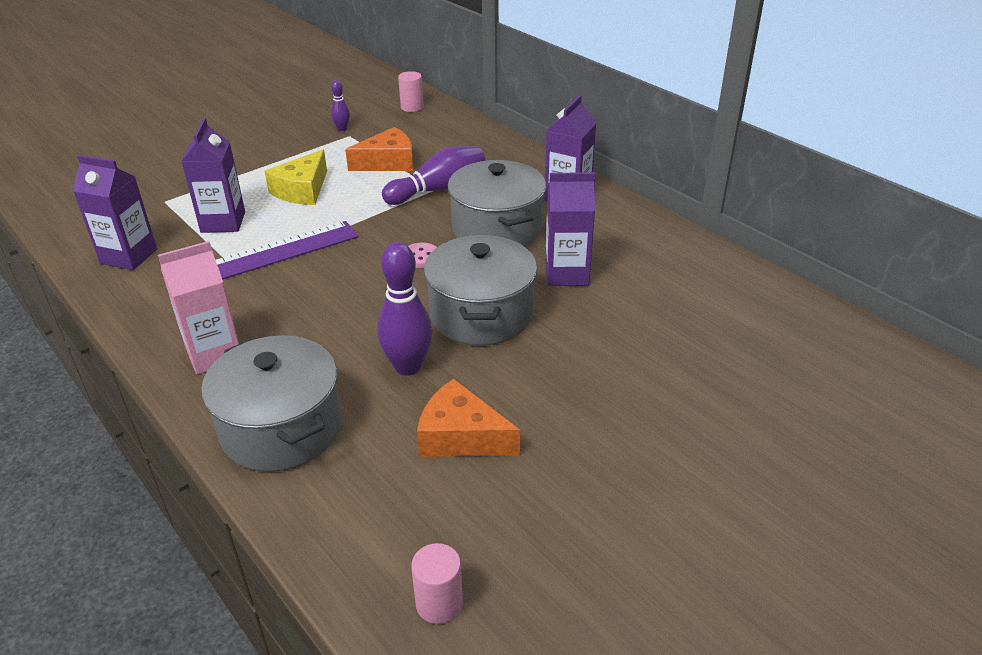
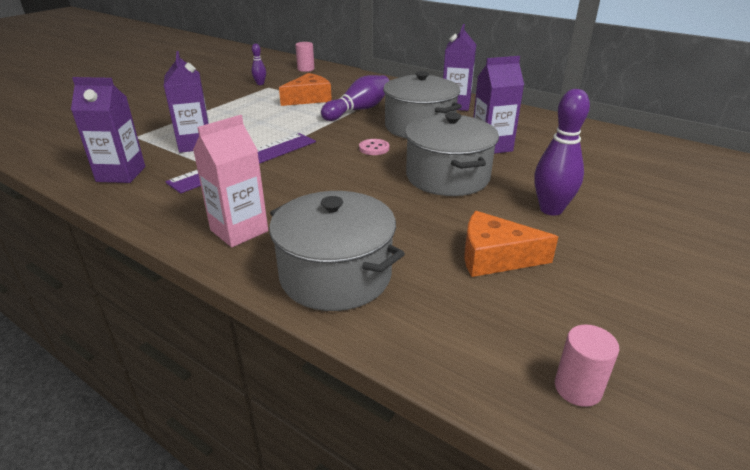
camera: 15 degrees left, 5 degrees down
(302, 190) = (251, 119): yellow cheese -> none
(408, 366) = (415, 217): purple bowling pin -> purple bowling pin (551, 209)

